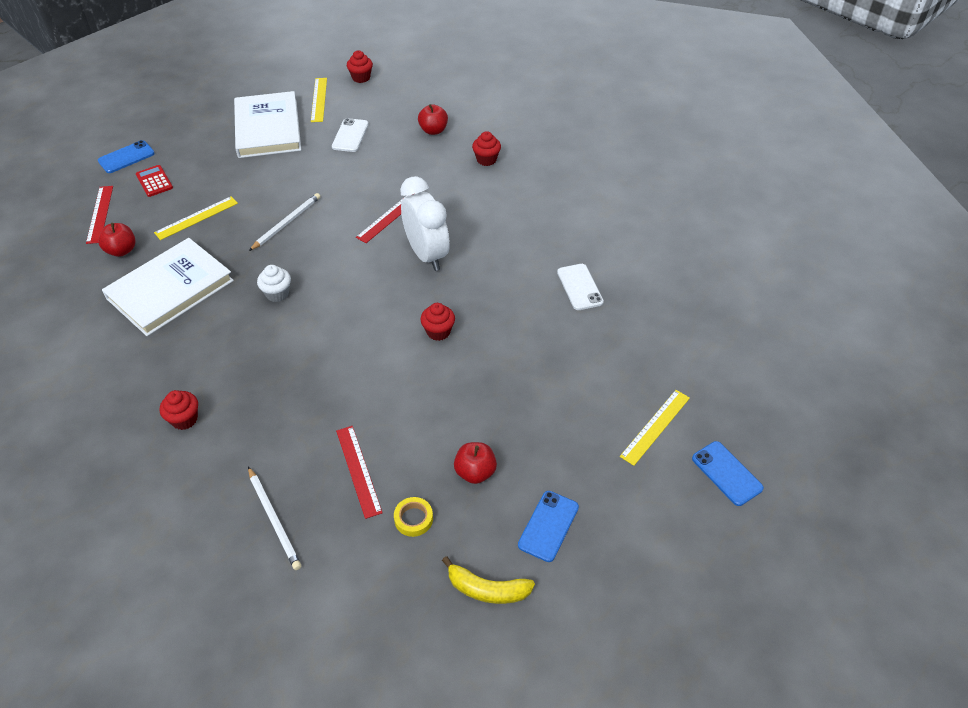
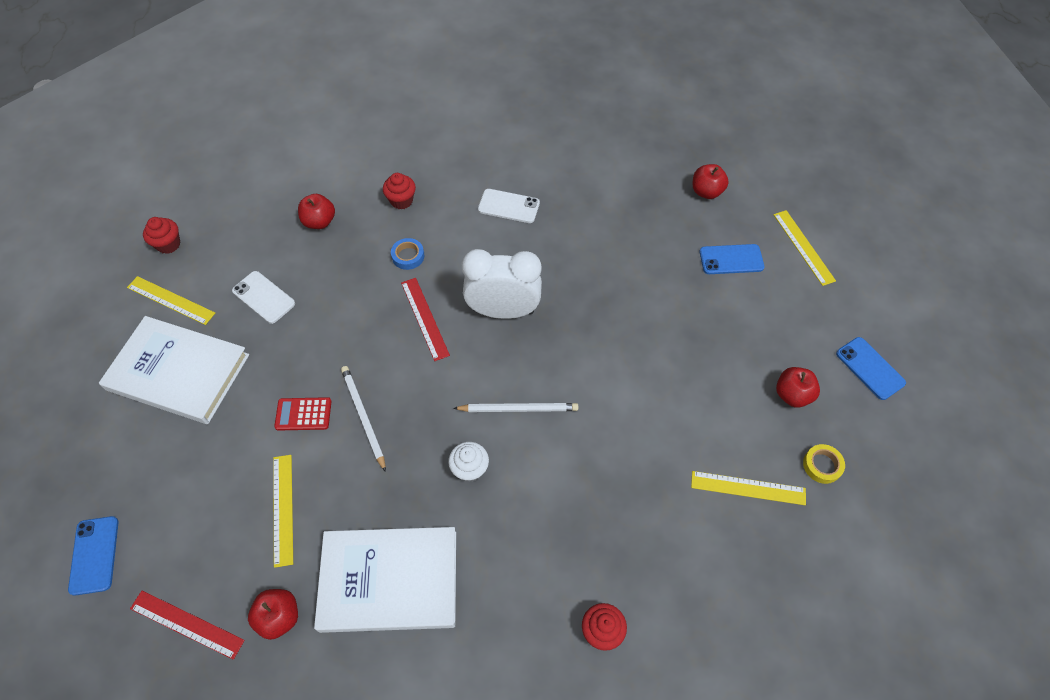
camera: 60 degrees left, 10 degrees up
(154, 181) = (174, 535): red calculator -> red calculator (303, 414)
(170, 289) = (389, 580): white book -> white book turned 75 degrees counterclockwise
(274, 519) = (773, 586): white pencil -> white pencil (518, 409)
(358, 470) = (748, 488): red ruler -> yellow ruler
(438, 185) = (408, 256): none -> blue tape
(438, 332) = (612, 348): red cupcake -> none
(487, 589) = (914, 441): yellow banana -> none
(579, 287) = (622, 217): white phone -> white phone (508, 206)
(659, 332) = (706, 192): none -> red apple
(726, 473) = (868, 228): blue phone -> blue phone (731, 259)

